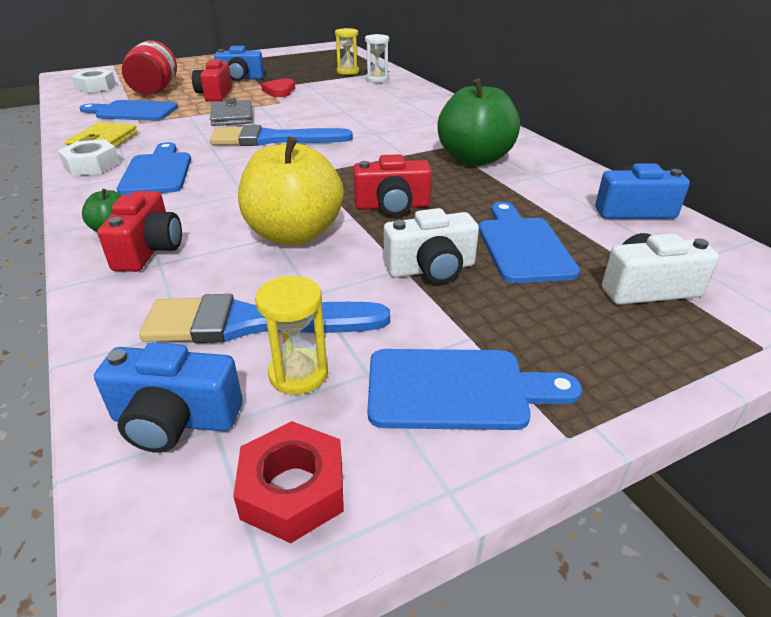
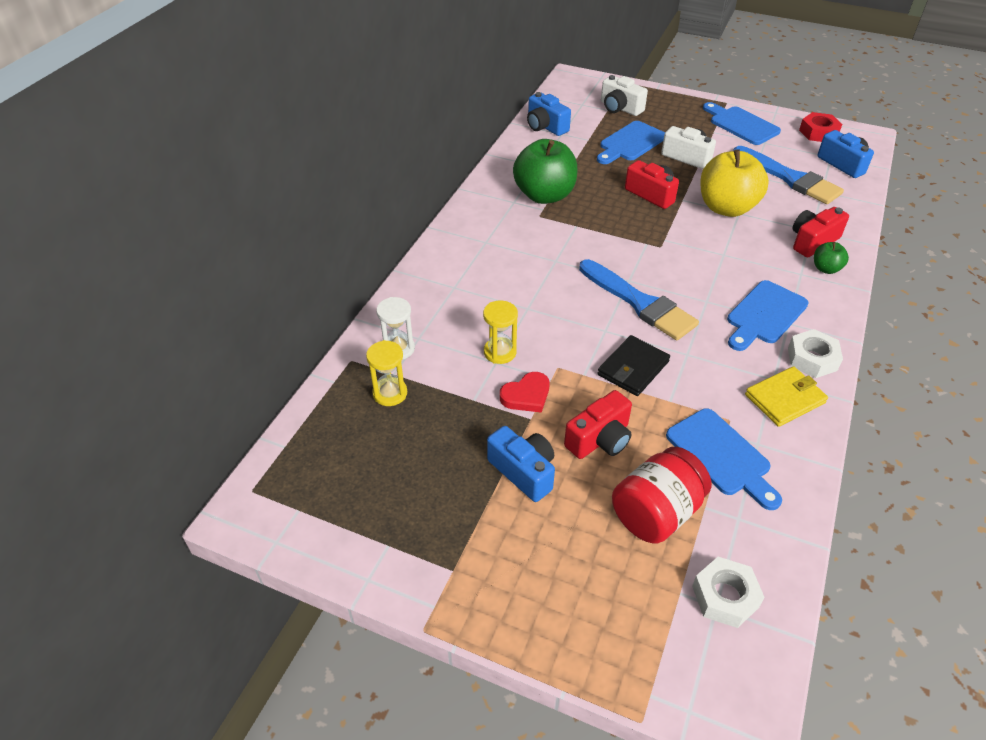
camera: 130 degrees left, 10 degrees up
(232, 116) = (633, 368): grey wallet -> black wallet
(298, 374) = (789, 154): yellow hourglass -> yellow hourglass (500, 352)

